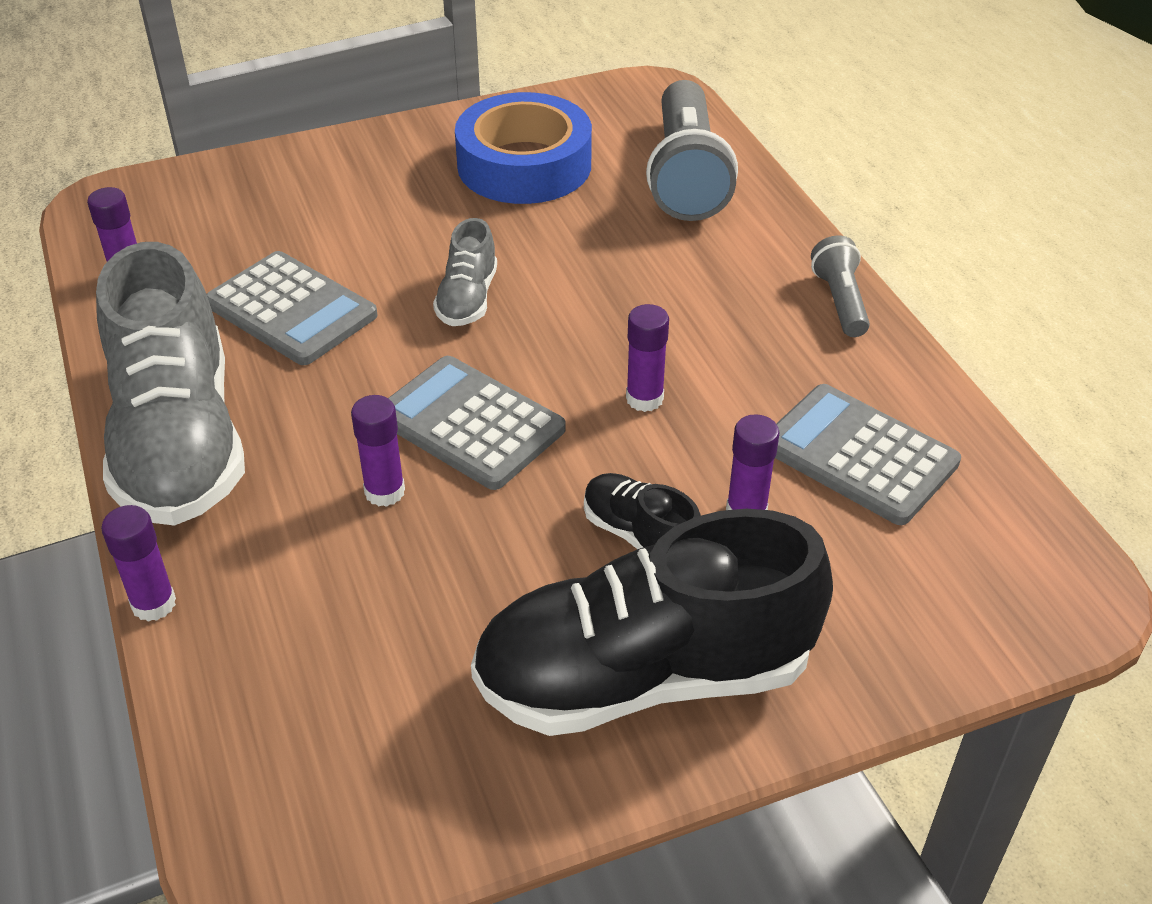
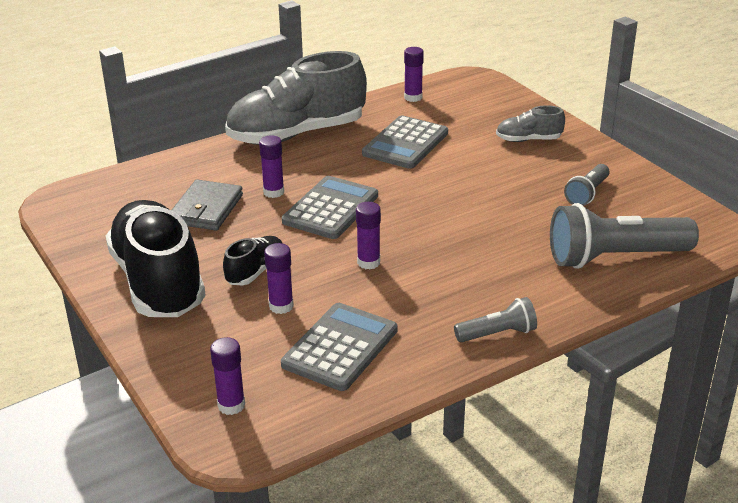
camera: 80 degrees right, 10 degrees down
(154, 604) = (193, 149): purple glue stick -> purple glue stick (231, 405)
(409, 593) = (206, 209): none -> grey wallet
(467, 299) = (437, 193): grey shoe -> grey shoe (528, 140)
(524, 165) = (587, 194): blue tape -> grey flashlight

